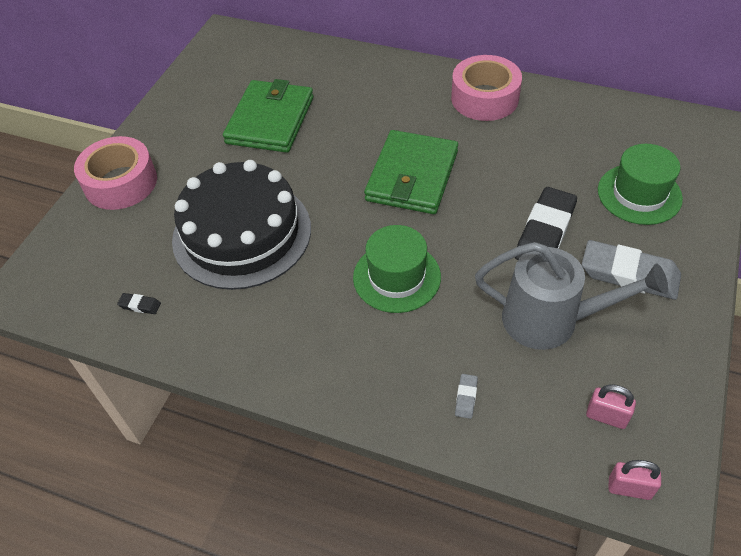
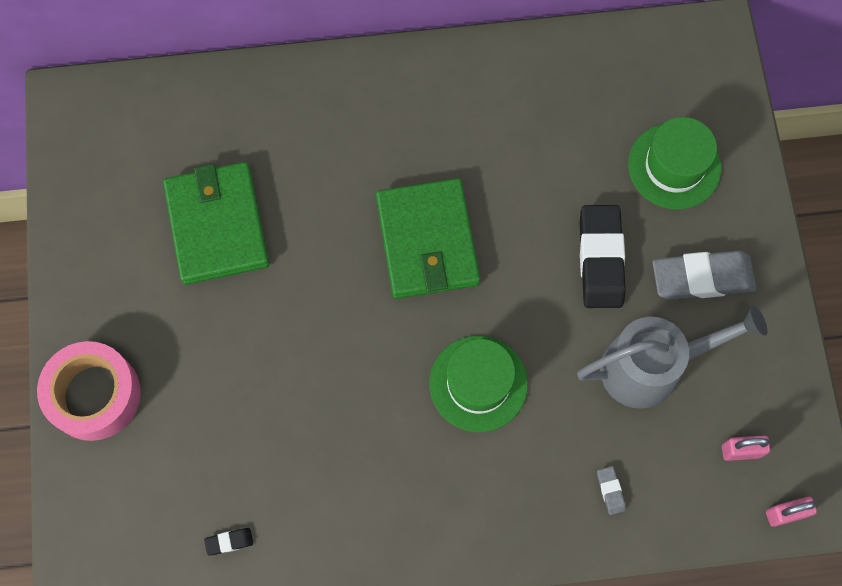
camera: 30 degrees left, 20 degrees up
(242, 233) = (282, 402): black cake -> none
(484, 98) = (453, 88): pink tape -> none

